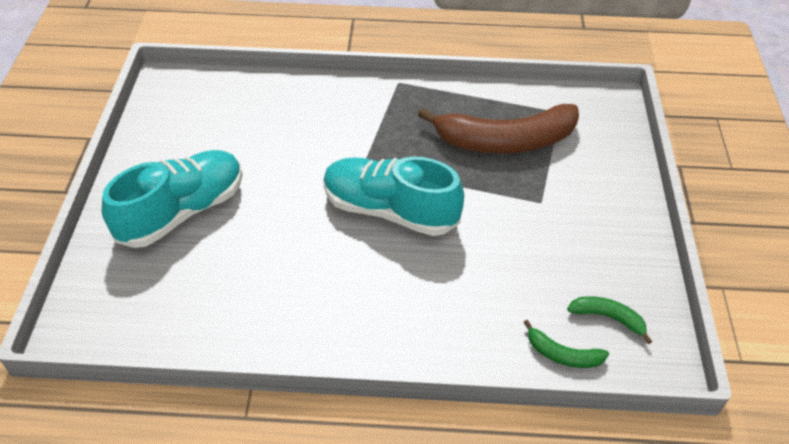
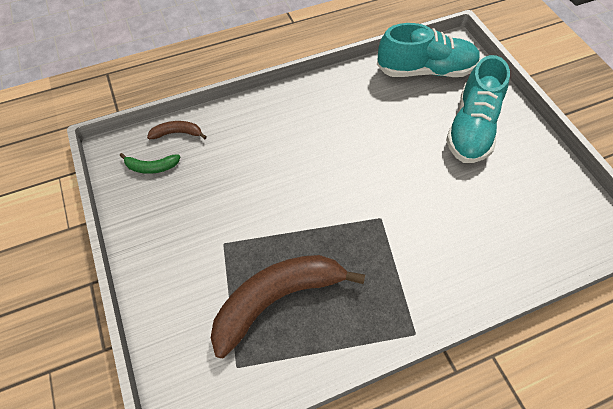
camera: 155 degrees right, 10 degrees up
(390, 210) = (335, 186): turquoise shoe -> turquoise shoe (425, 70)
(562, 354) = (177, 133): green banana -> brown banana

